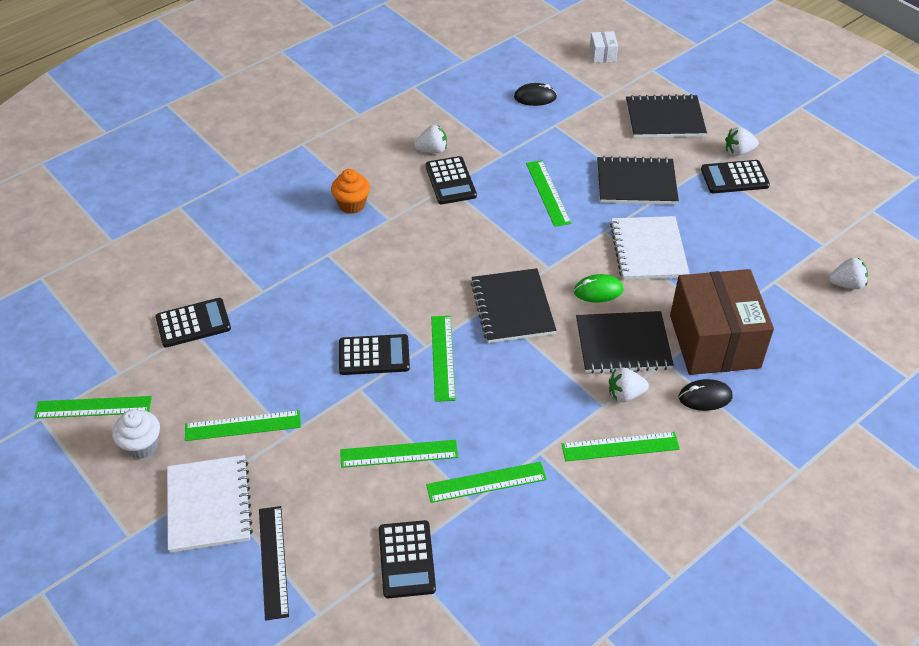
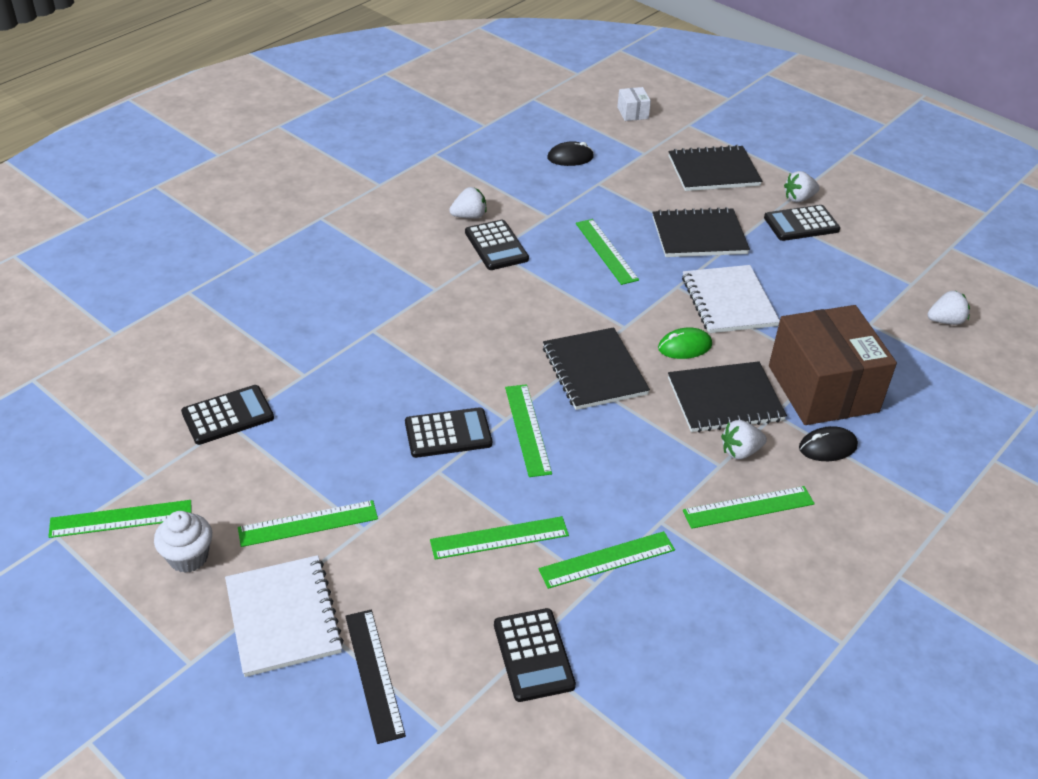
camera: 10 degrees left, 5 degrees down
(352, 204) = (390, 277): orange cupcake -> none

